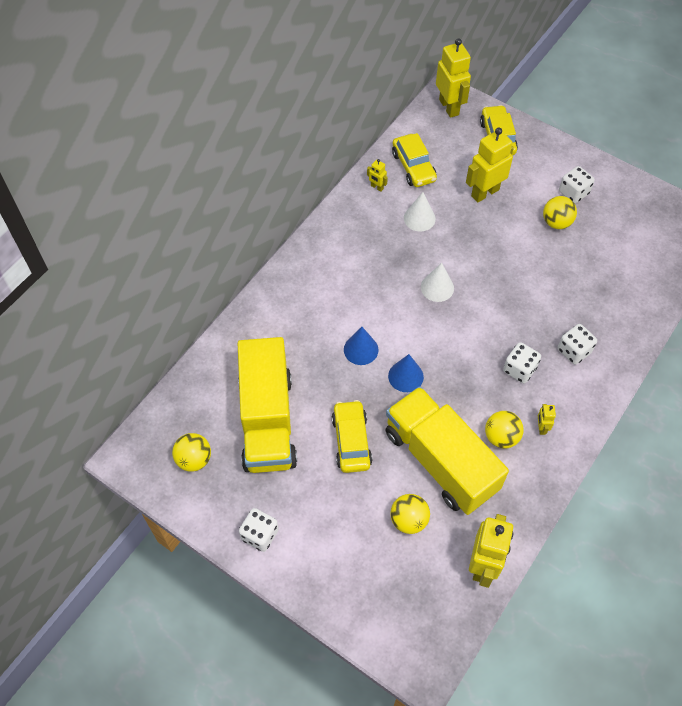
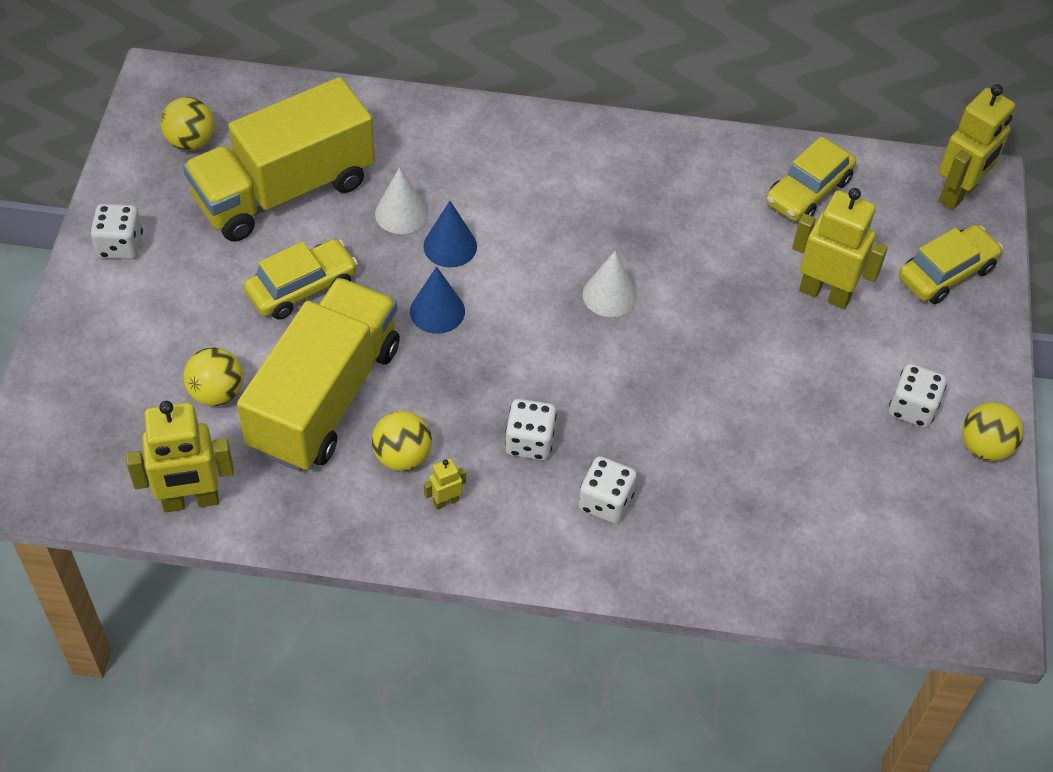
camera: 60 degrees right, 5 degrees down
(377, 187) = (738, 163): yellow robot -> none
(419, 218) = (718, 231): white cone -> white cone (401, 213)
(556, 222) = (835, 403): yellow ball -> yellow ball (984, 447)

